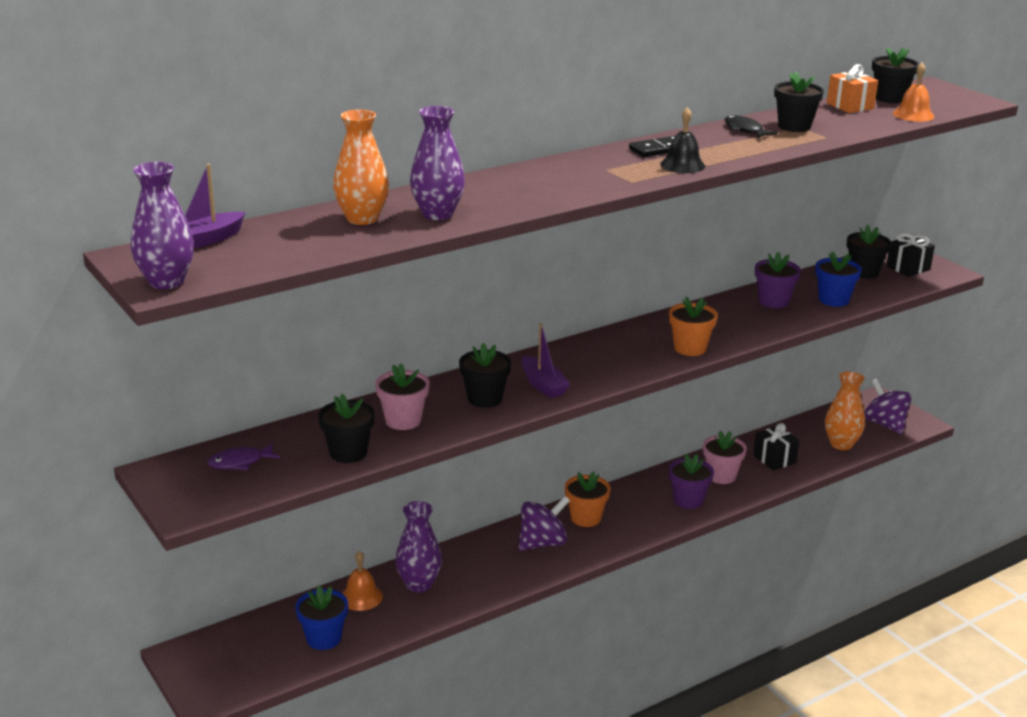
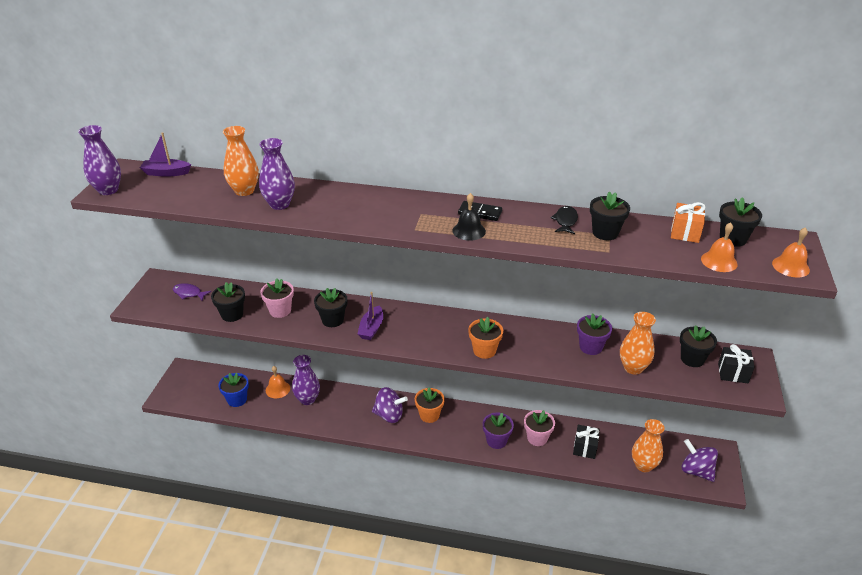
camera: 45 degrees right, 10 degrees up
(833, 300) = (633, 368): blue flower pot -> orange vase
(885, 424) = (696, 471): purple spinning top -> purple spinning top turned 60 degrees counterclockwise
(962, 101) = (790, 266): none -> orange bell

